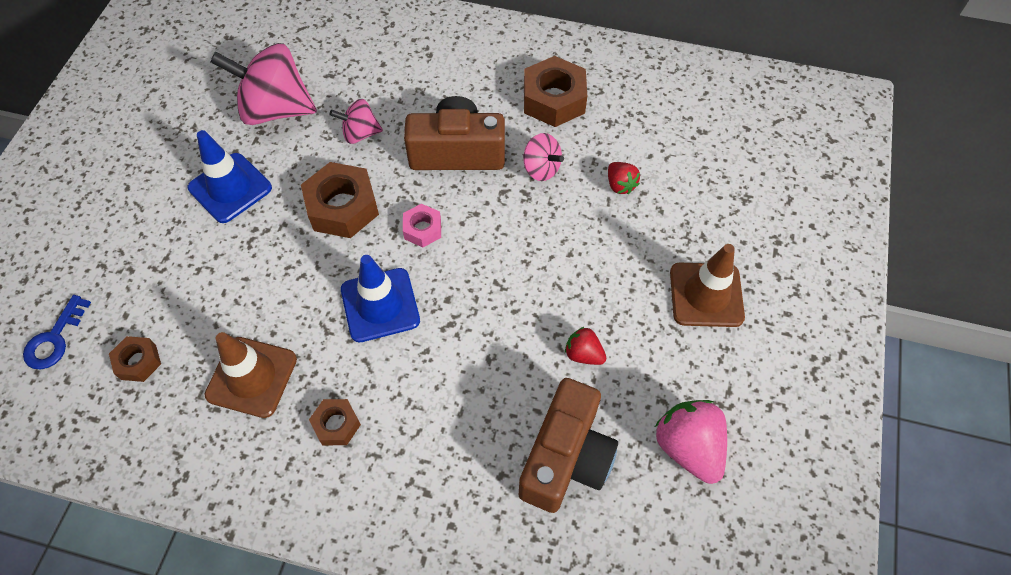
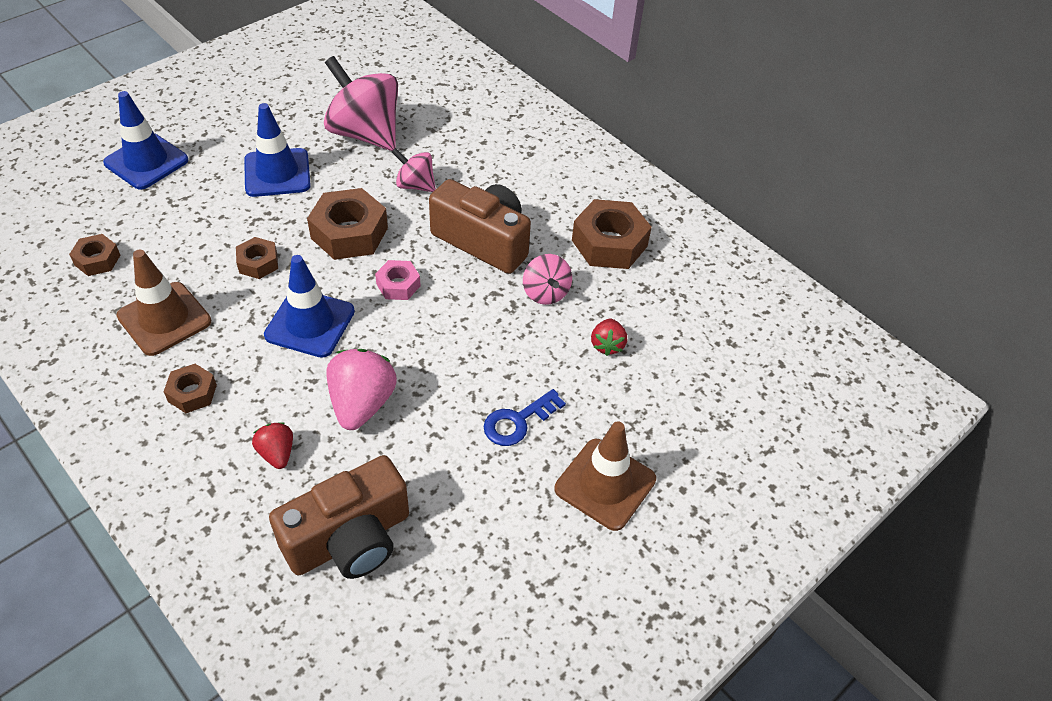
camera: 30 degrees right, 10 degrees down
(55, 339) = (58, 211): blue key -> blue key (518, 421)
(96, 244) = (146, 161): none -> blue traffic cone
(288, 279) = (258, 263): none -> brown nut
(583, 354) = (443, 464): red strawberry -> red strawberry (277, 453)
(688, 447) = (467, 603): pink strawberry -> pink strawberry (362, 404)

